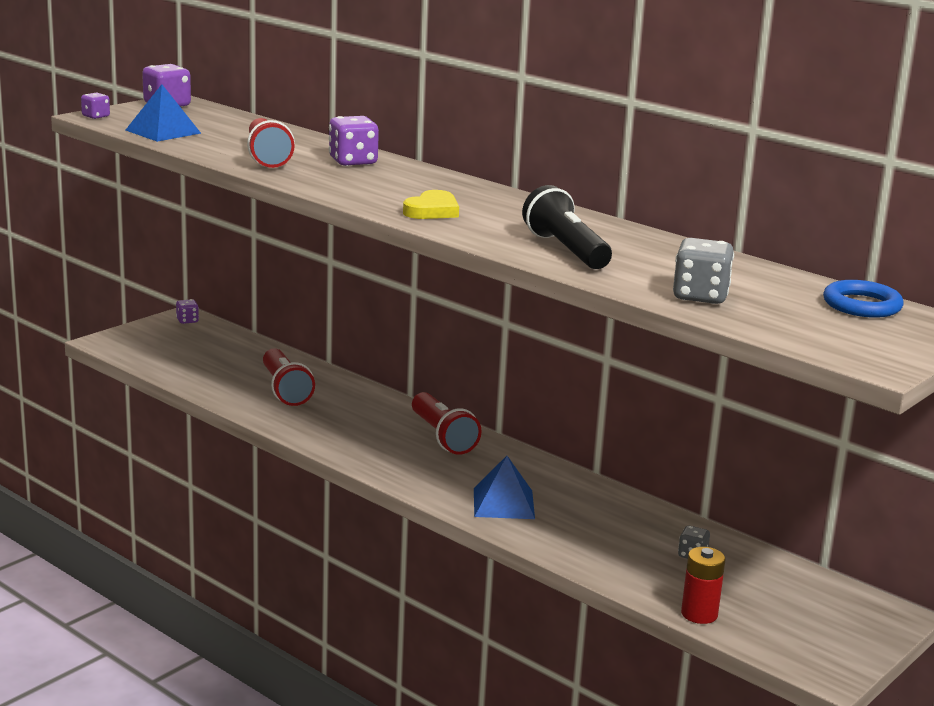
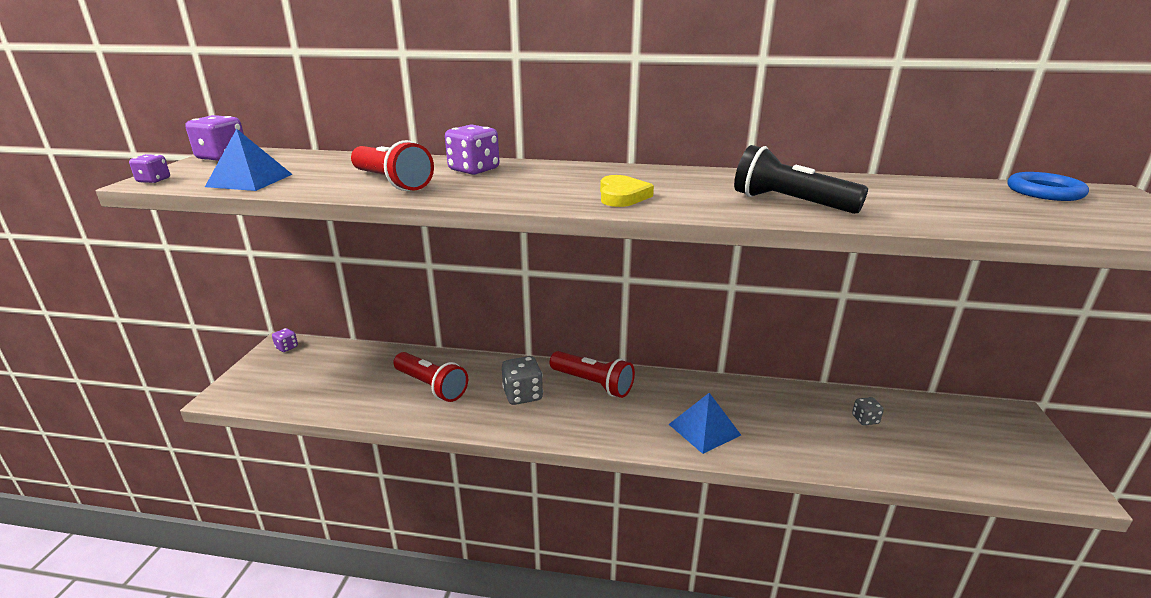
camera: 30 degrees left, 5 degrees up
(699, 614) = (945, 475): red battery -> none
(700, 296) = (964, 215): grey dice -> grey dice (522, 395)

